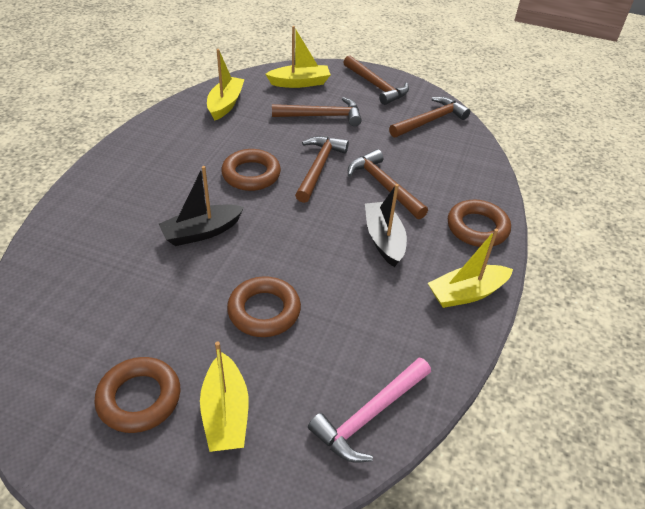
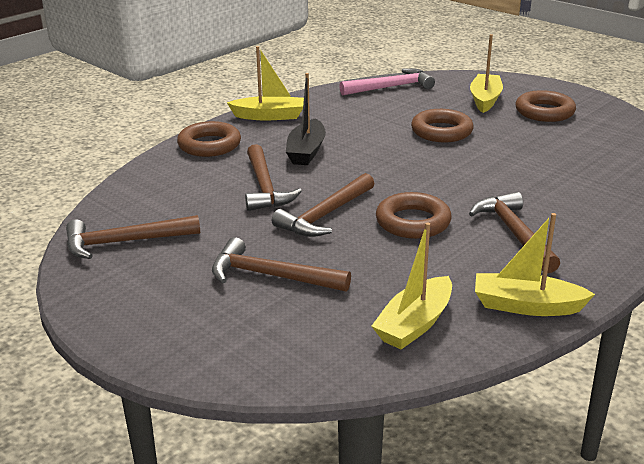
camera: 155 degrees left, 15 degrees down
(202, 232) = (485, 183): black boat -> none
(299, 83) = (263, 342): yellow boat -> yellow boat (526, 306)
(376, 86) = (139, 309): brown hammer -> brown hammer (514, 233)

